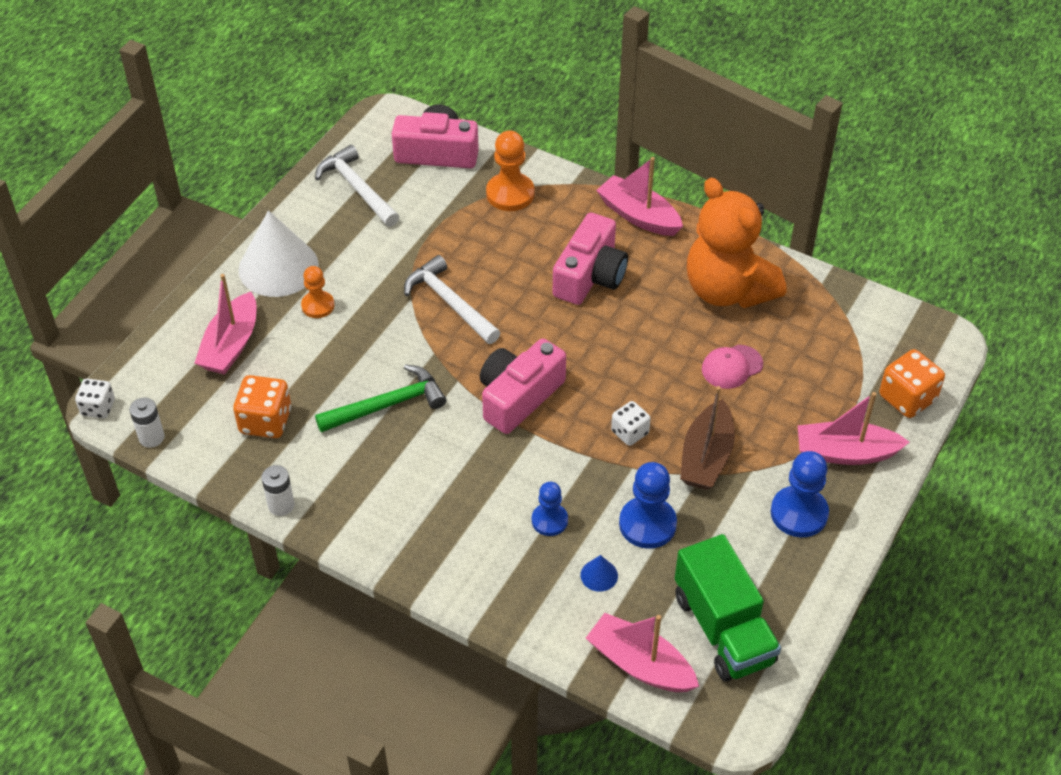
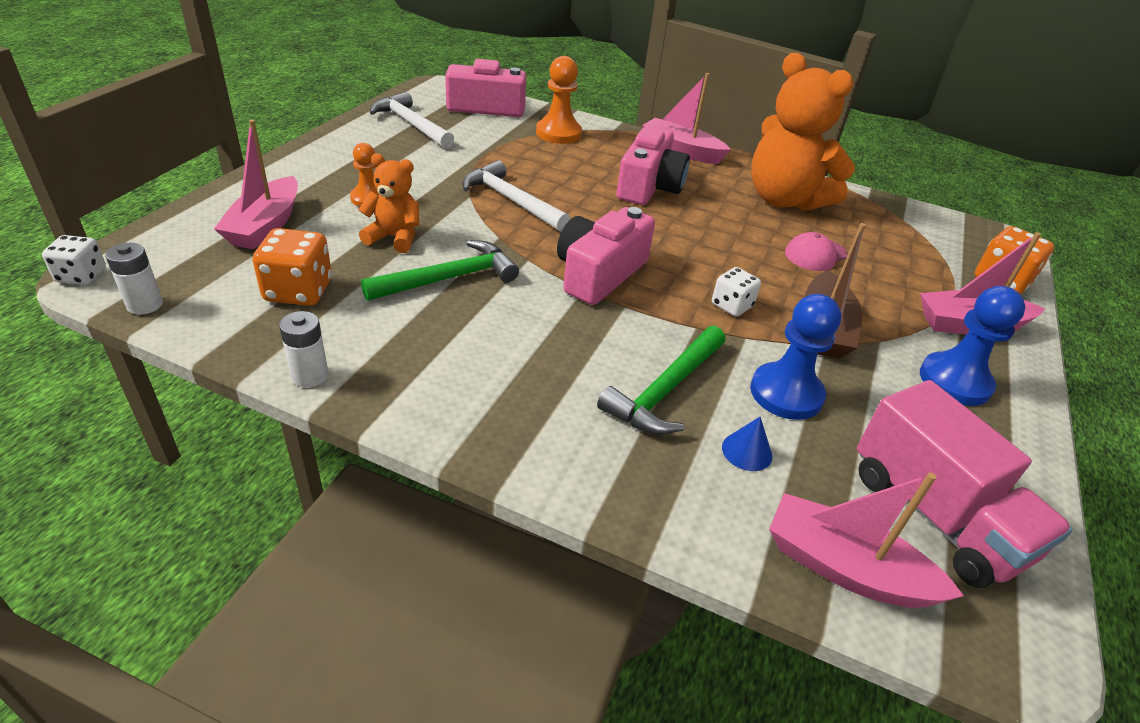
camera: 10 degrees left, 10 degrees down
(278, 267) = (327, 170): white cone -> none
(341, 357) = (394, 238): none -> orange teddy bear
(549, 520) = (665, 390): blue pawn -> green hammer
(723, 629) = (935, 515): green truck -> pink truck

